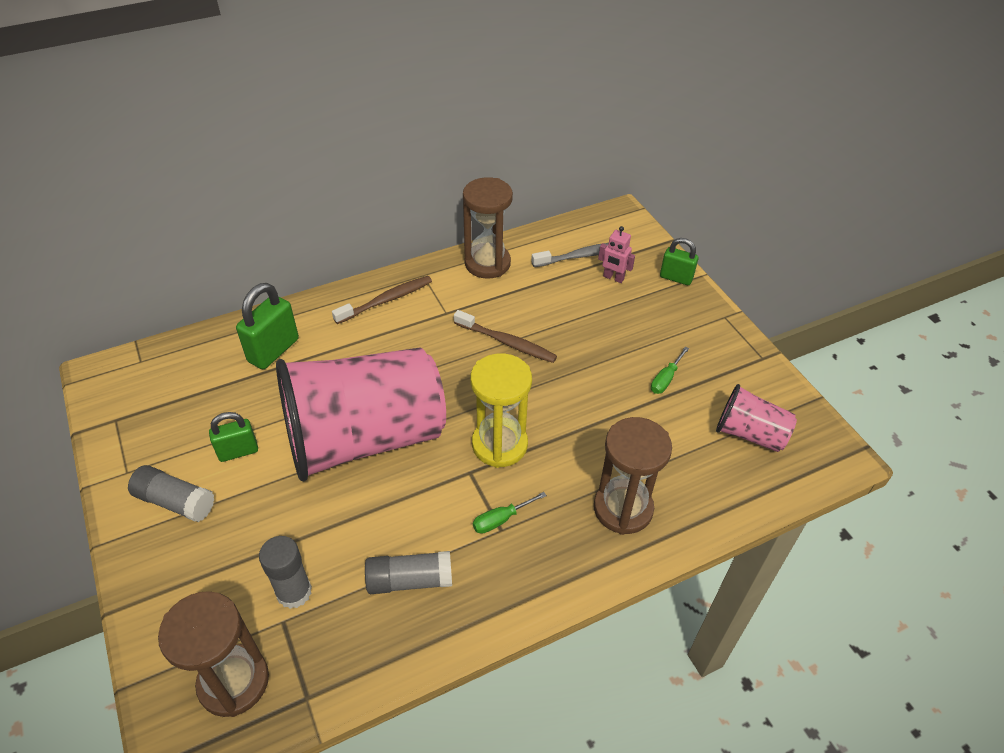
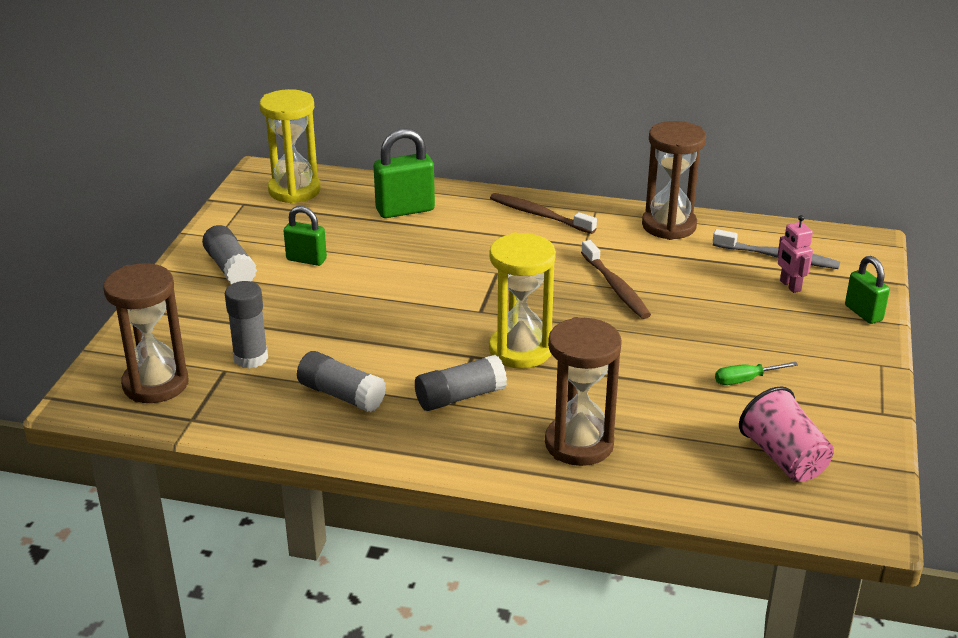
camera: 40 degrees right, 15 degrees down
(152, 379) = (294, 190): none -> yellow hourglass
(365, 438) = (411, 295): pink cup -> none
(386, 300) = (539, 215): brown toothbrush -> brown toothbrush turned 150 degrees counterclockwise
(501, 519) = (460, 397): green screwdriver -> grey glue stick

